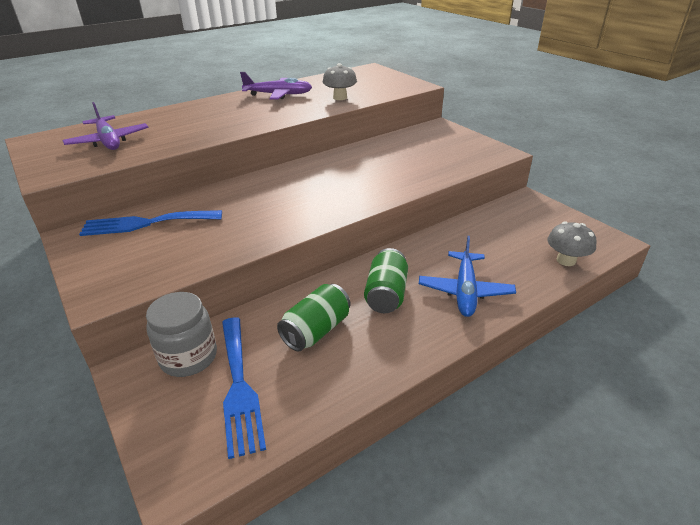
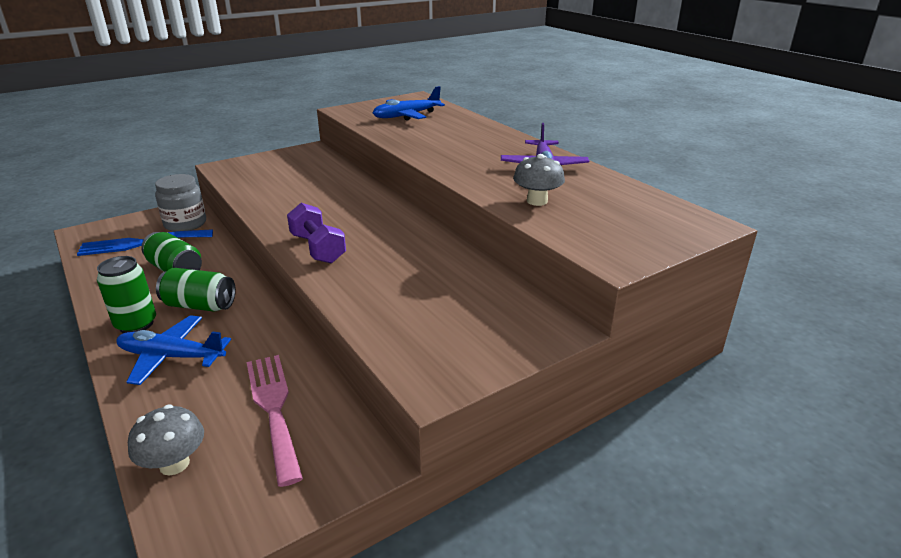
camera: 90 degrees right, 5 degrees down
(109, 141) = (406, 116): purple plane -> blue plane
(146, 223) = (315, 167): blue fork -> none
(351, 199) = (318, 248): none -> purple dumbbell
(424, 327) = (136, 324): none -> green can
(502, 233) = (274, 409): none -> pink fork

